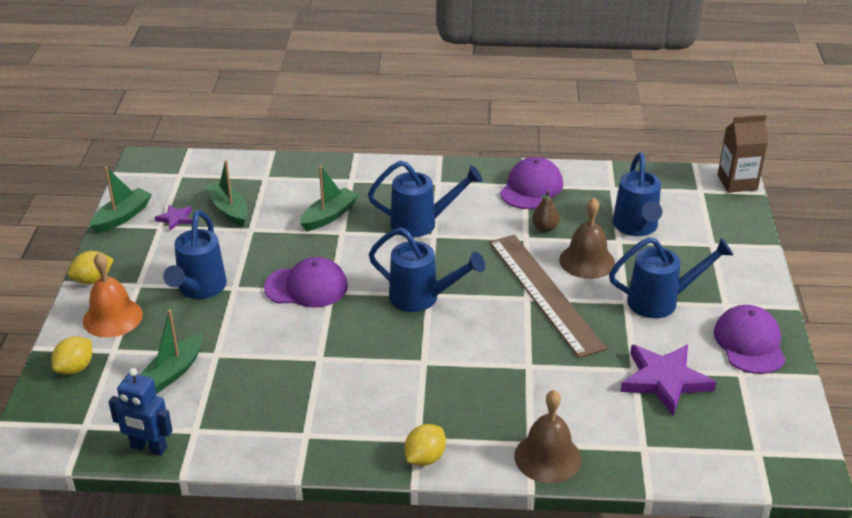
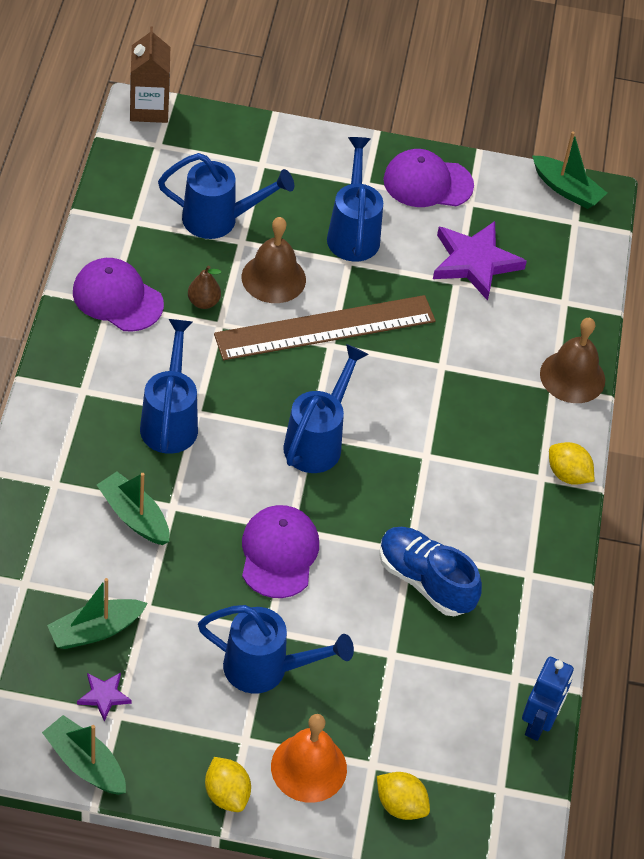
camera: 90 degrees left, 15 degrees up
(173, 372) = (418, 699): green boat -> green boat (566, 189)
(290, 369) = (425, 581): none -> blue shoe

